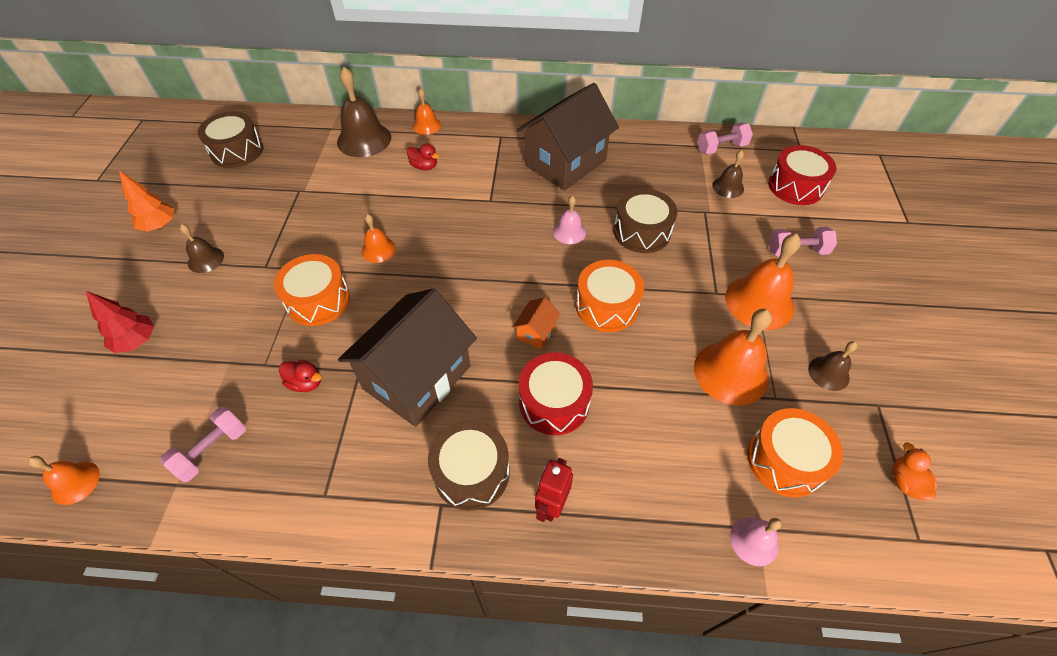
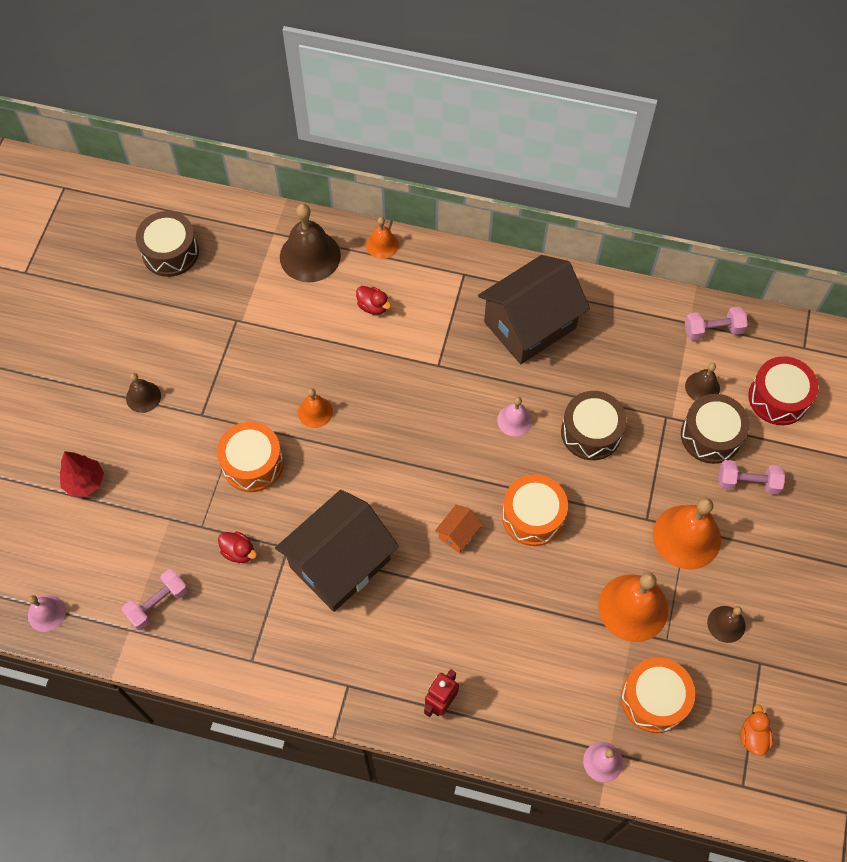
camera: 10 degrees right, 10 degrees up
(75, 482) = (46, 613): orange bell -> pink bell
(160, 226) = (95, 346): orange tree -> none
(471, 472) = (377, 662): brown drum -> brown drum (711, 435)
(554, 402) = (461, 609): red drum -> none

